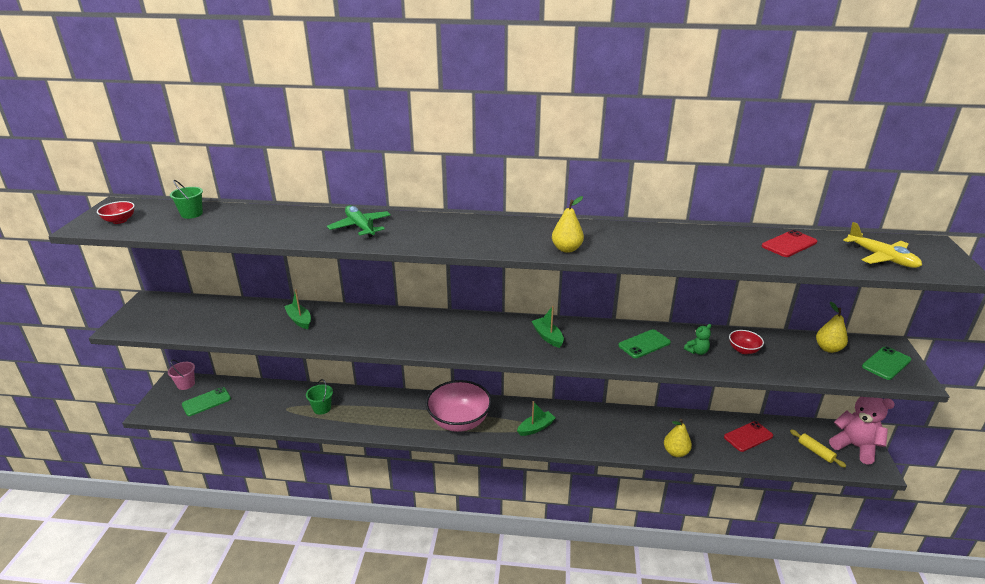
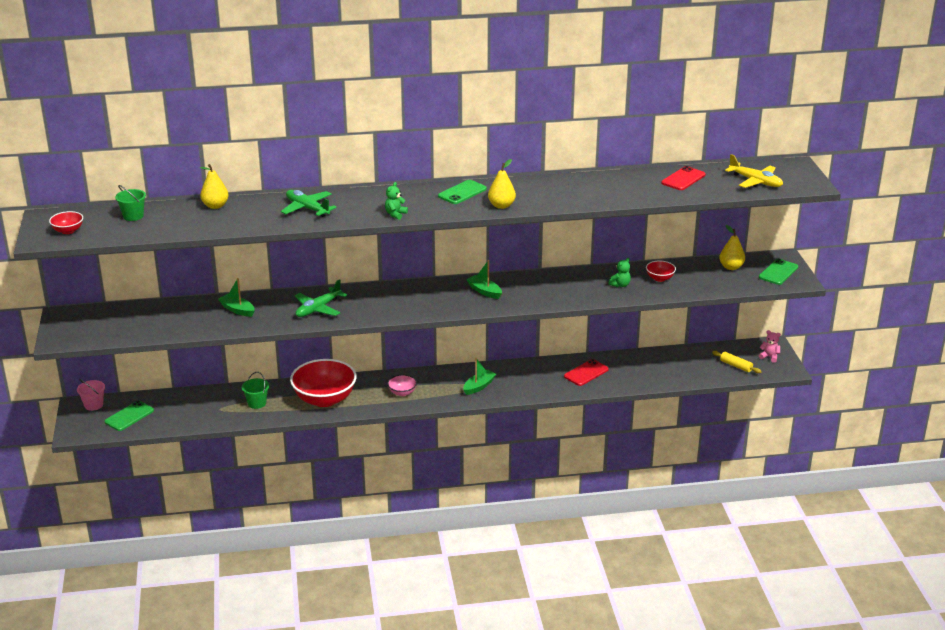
camera: 15 degrees left, 0 degrees up
(374, 331) = (318, 309): none -> green plane
(384, 415) = (324, 399): none -> red bowl
(446, 244) = (395, 214): none -> green teddy bear
(459, 421) = (402, 393): pink bowl -> pink bowl, size x0.45
(644, 344) = (573, 285): green phone -> green phone (462, 192)
(675, 452) = (613, 385): yellow pear -> yellow pear (215, 206)
(748, 436) = (676, 363): red phone -> red phone (586, 373)
(855, 446) = (769, 357): pink teddy bear -> pink teddy bear, size x0.48

